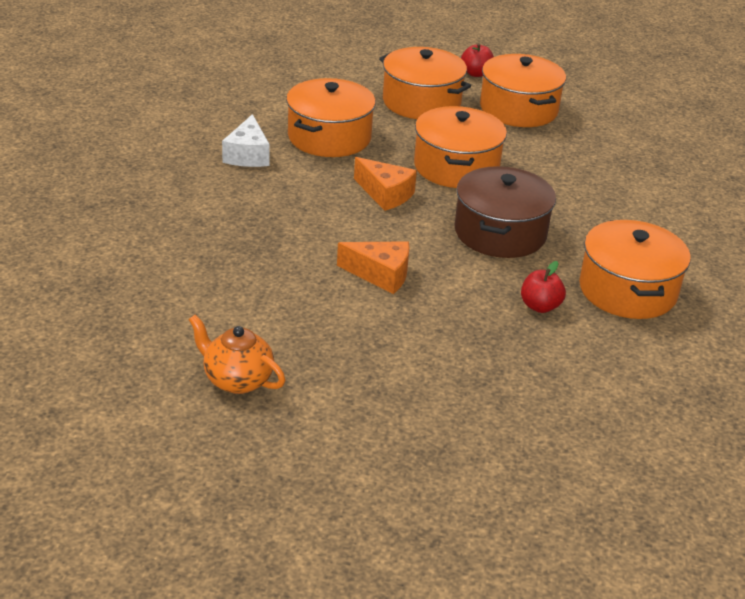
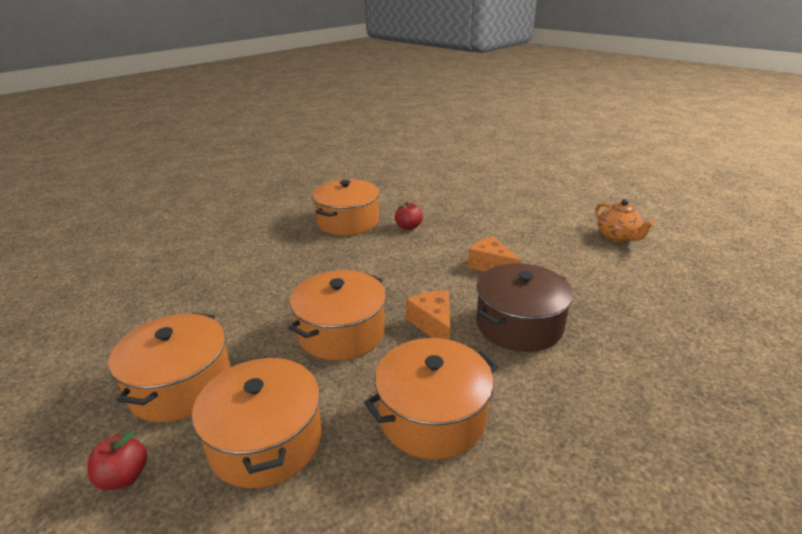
camera: 145 degrees left, 5 degrees down
(248, 155) = (547, 420): white cheese -> none
(500, 233) = (378, 269): brown pot -> brown pot (519, 324)

